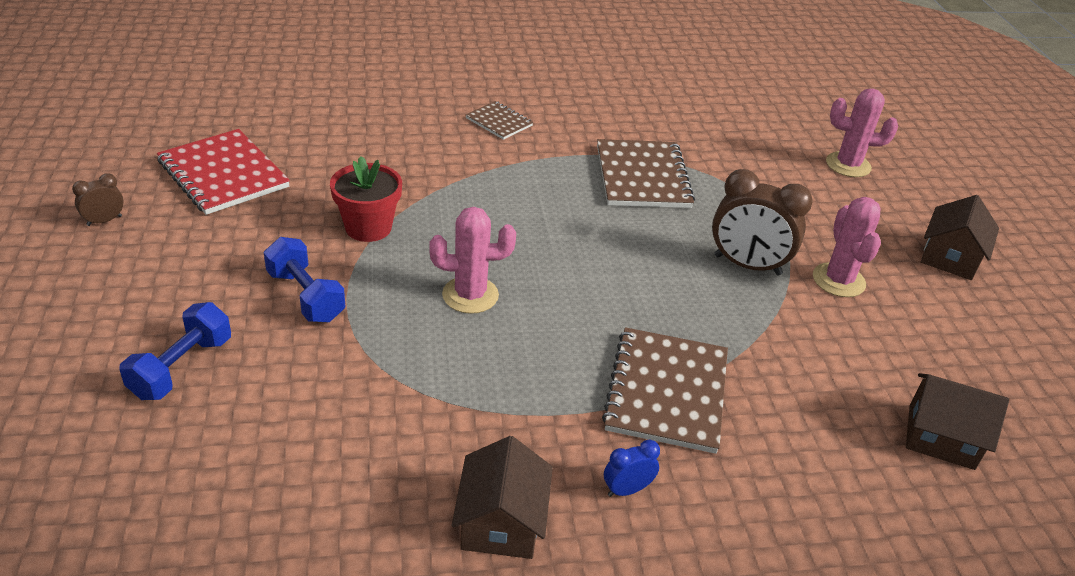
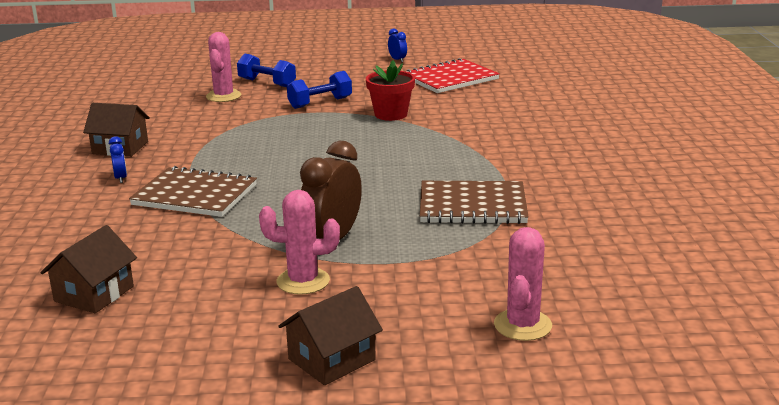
camera: 100 degrees right, 15 degrees down
(104, 221) = (397, 60): brown clock -> blue clock
(470, 295) = (312, 141): pink cactus -> pink cactus (223, 96)
(499, 122) = (551, 152): brown notebook -> none
(950, 257) = (332, 359): brown house -> brown house turned 75 degrees counterclockwise

